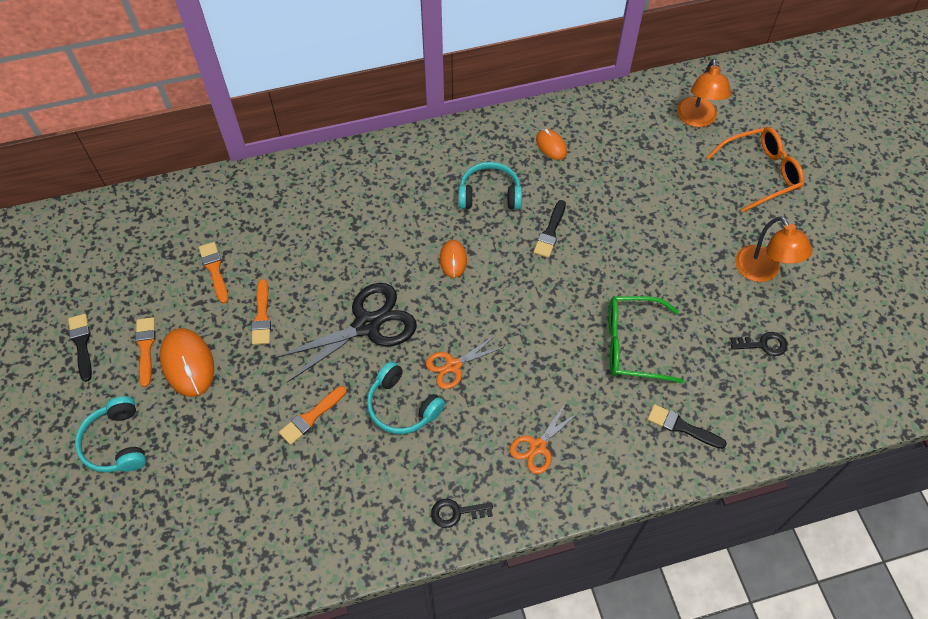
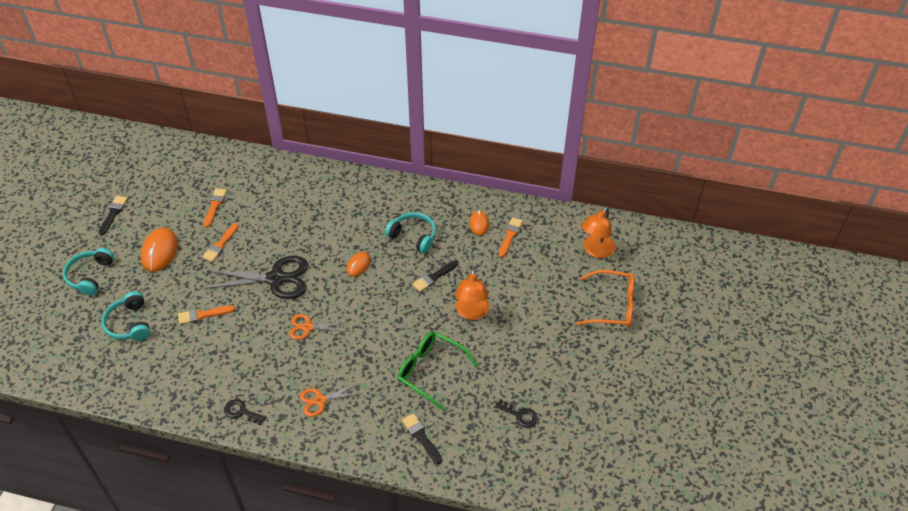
camera: 30 degrees right, 10 degrees down
(146, 348) = (144, 232): orange brush -> orange brush (510, 236)
(402, 406) = (259, 335): turquoise headphones -> turquoise headphones (130, 323)
(762, 271) = (559, 369): orange lamp -> orange lamp (471, 313)

